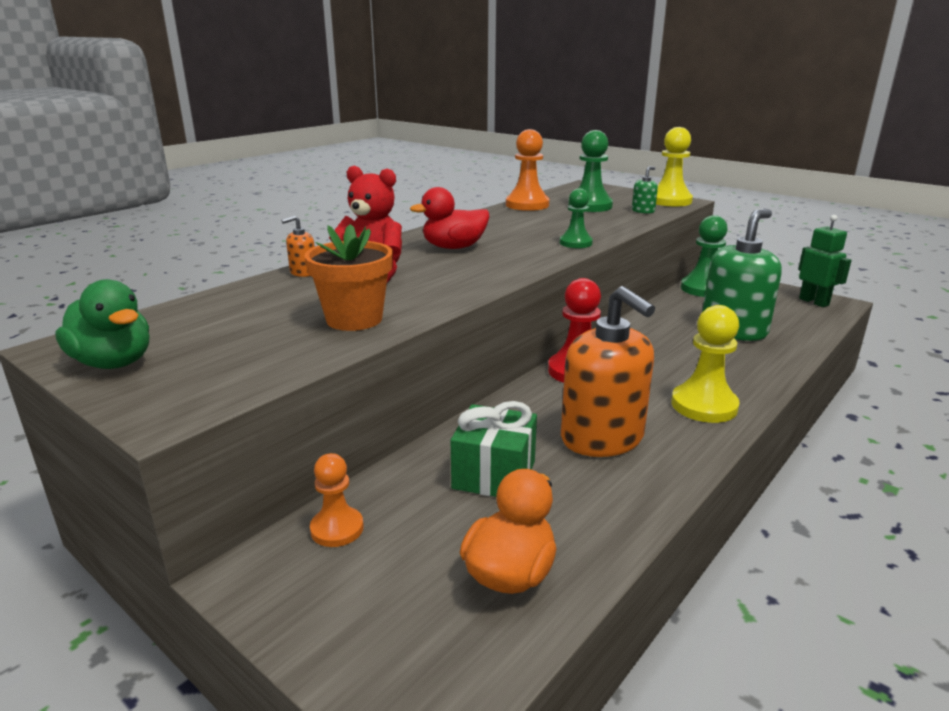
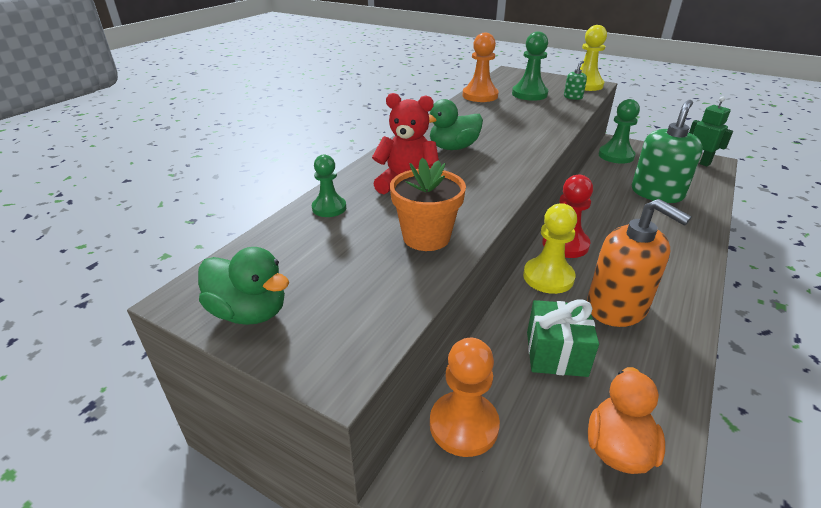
camera: 10 degrees left, 10 degrees up
(303, 272) = (347, 186): orange soap dispenser -> none
(337, 529) = (463, 425): orange pawn -> orange pawn, size x1.61
(454, 247) = (453, 147): red duck -> green duck
(575, 243) = (545, 136): green pawn -> green pawn (329, 208)
(704, 405) = (672, 267): yellow pawn -> yellow pawn (548, 277)

